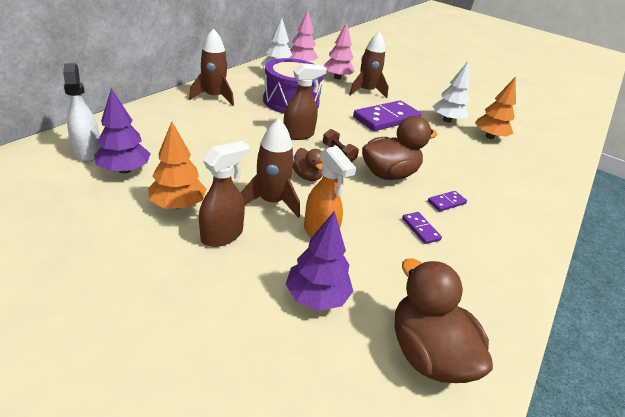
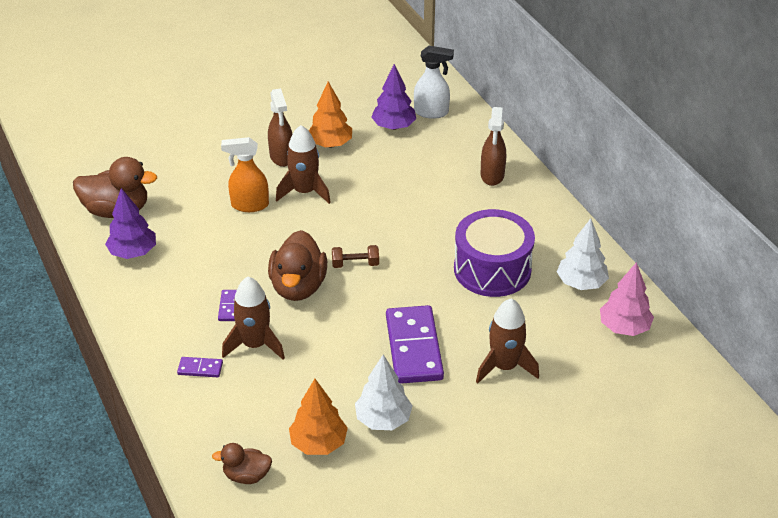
camera: 125 degrees right, 5 degrees up
(214, 97) = (522, 206): brown rocket -> brown rocket (255, 345)
(299, 135) = (407, 247): brown spray bottle -> brown spray bottle (492, 175)
(307, 176) = (328, 226): brown duck -> brown duck (246, 475)
(316, 296) = (194, 181): purple tree -> purple tree (133, 252)
(337, 77) = (563, 352): pink tree -> none
(420, 229) = (211, 267): purple domino -> purple domino (200, 369)

